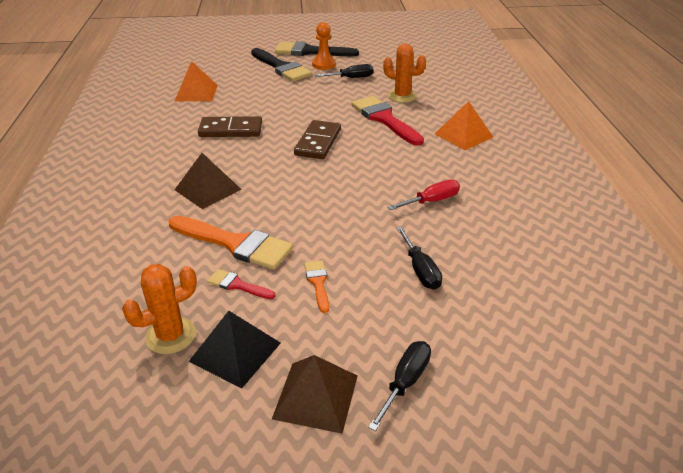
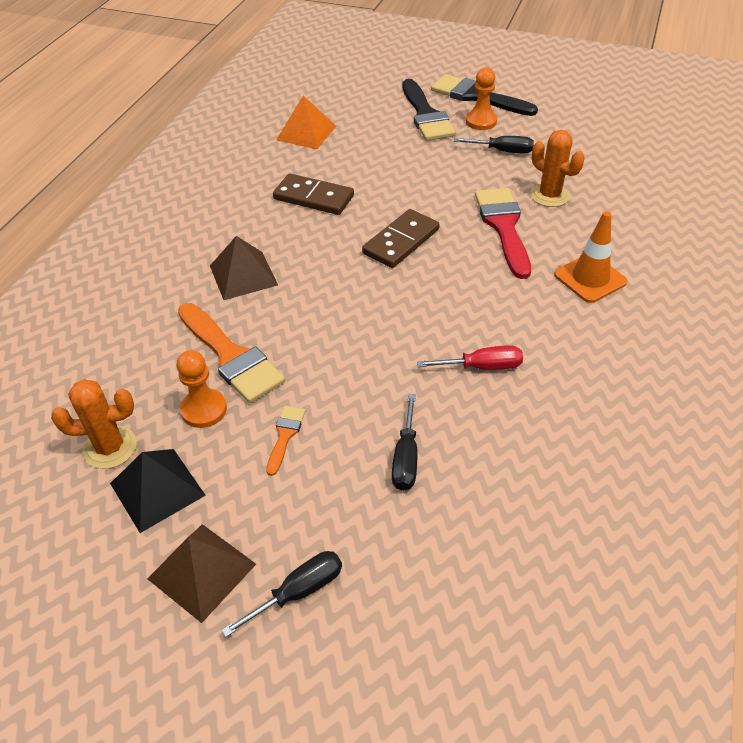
camera: 25 degrees right, 10 degrees up
(237, 285) = (204, 409): red brush -> orange pawn
(463, 135) = (590, 278): orange pyramid -> orange traffic cone

